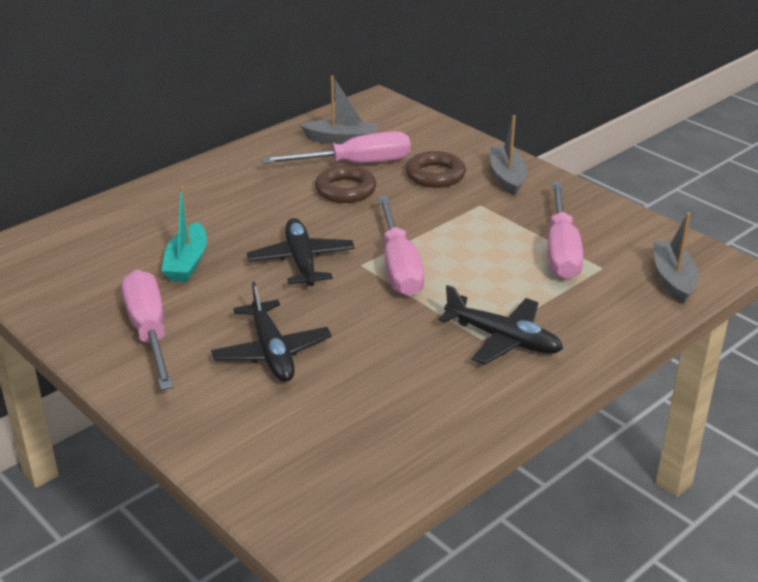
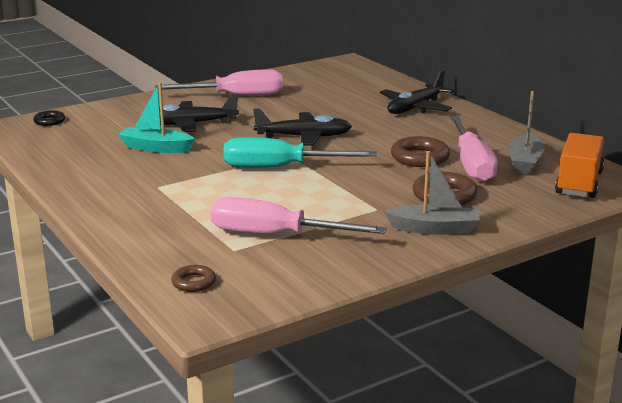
camera: 100 degrees right, 10 degrees down
(187, 263) = (317, 106): turquoise boat -> turquoise boat (156, 148)
(279, 495) = (49, 121): none -> black ring
(383, 119) = (579, 183): none -> orange truck
(399, 266) = (280, 168): pink screwdriver -> turquoise screwdriver
(503, 339) = (152, 194): black plane -> black plane (415, 108)
(673, 279) = (193, 282): grey boat -> brown ring

